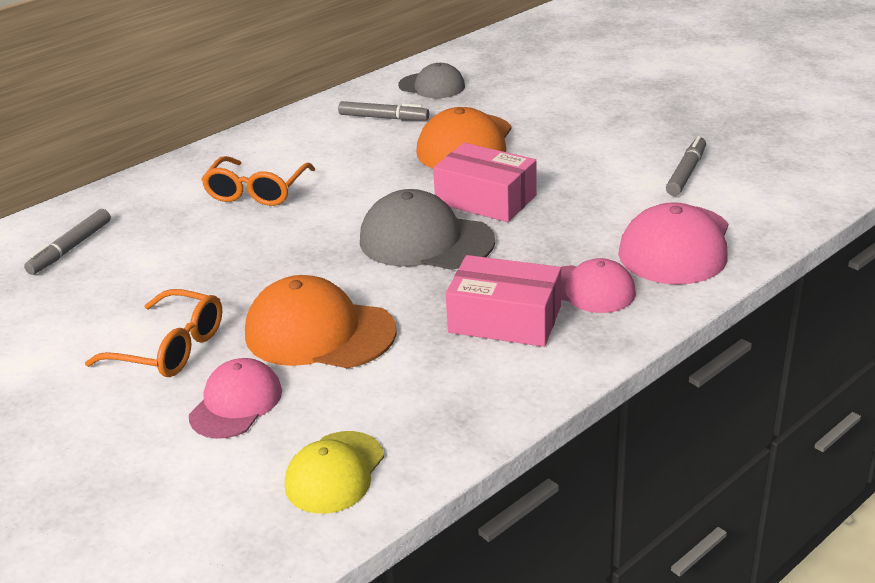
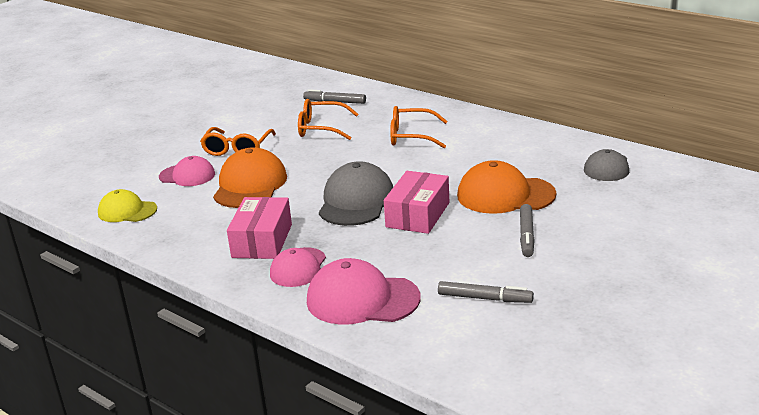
camera: 80 degrees right, 5 degrees down
(163, 262) = (322, 128): none -> orange glasses
(383, 118) = (538, 158): grey marker -> grey marker (526, 235)

